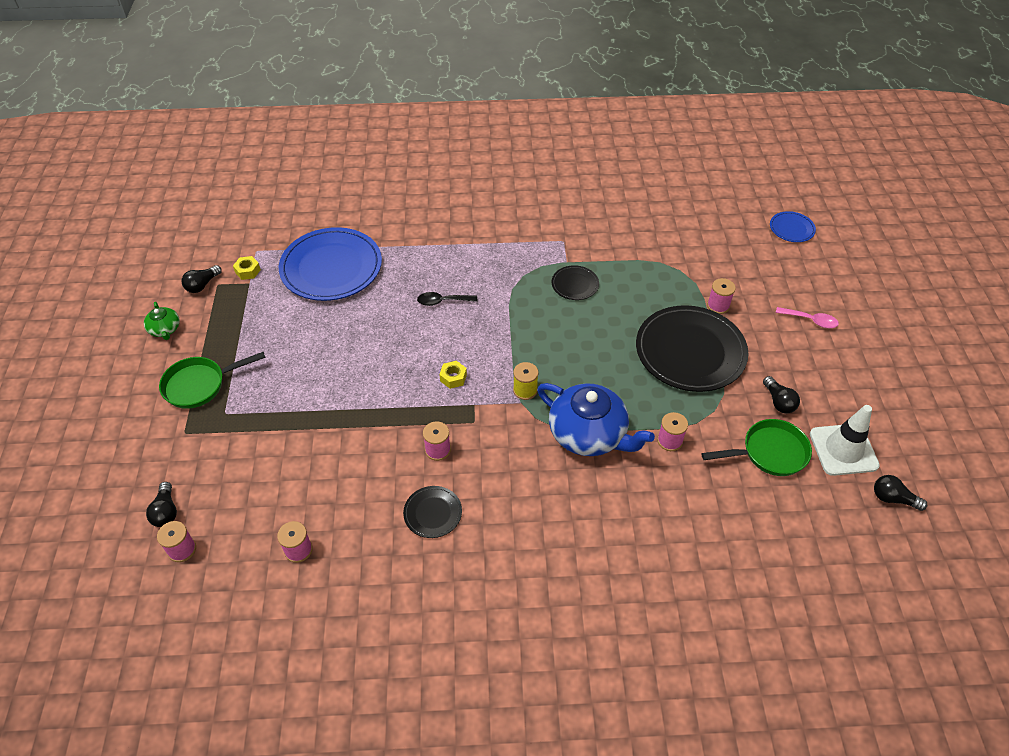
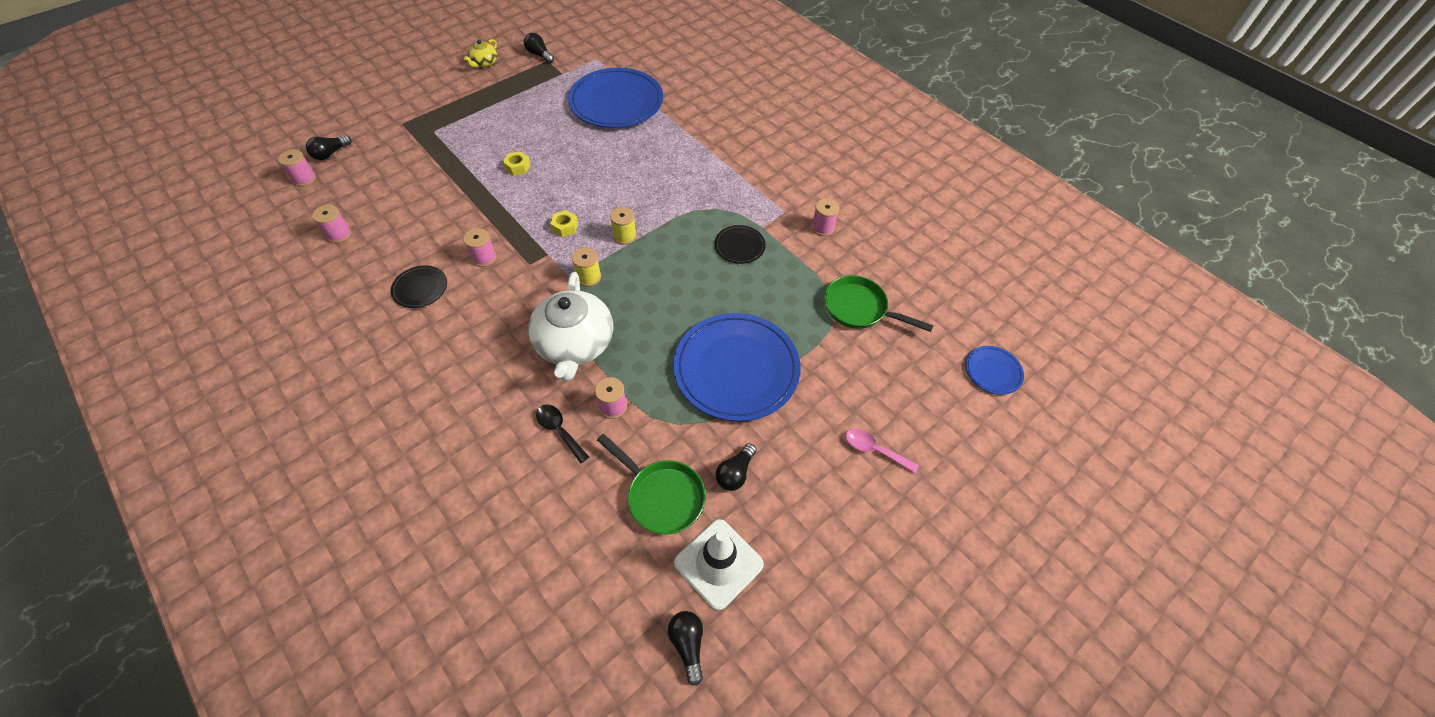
camera: 50 degrees right, 5 degrees up
(165, 329) = (484, 63): green teapot -> yellow teapot
(200, 385) = (449, 106): green pan -> green pan (859, 309)
(202, 285) = (539, 55): black light bulb -> black light bulb turned 45 degrees clockwise
(248, 271) = (572, 66): yellow nut -> yellow nut (518, 167)
(443, 301) = (640, 178): black spoon -> black spoon (559, 431)
(500, 345) = (624, 236): none -> yellow spool
(589, 434) = (574, 344): blue teapot -> white teapot
(690, 351) = (736, 369): black plate -> blue plate
(718, 306) = (817, 362): pink spool -> pink spool (822, 228)
(810, 320) = (874, 450): pink spoon -> pink spoon turned 135 degrees clockwise

